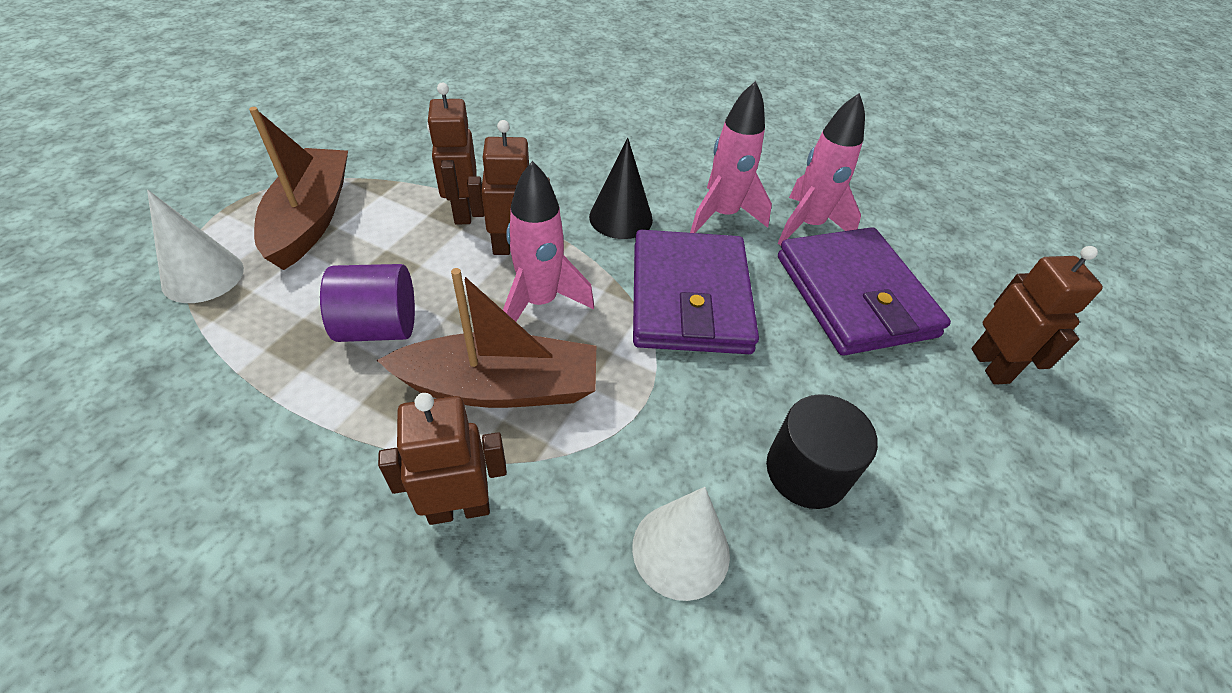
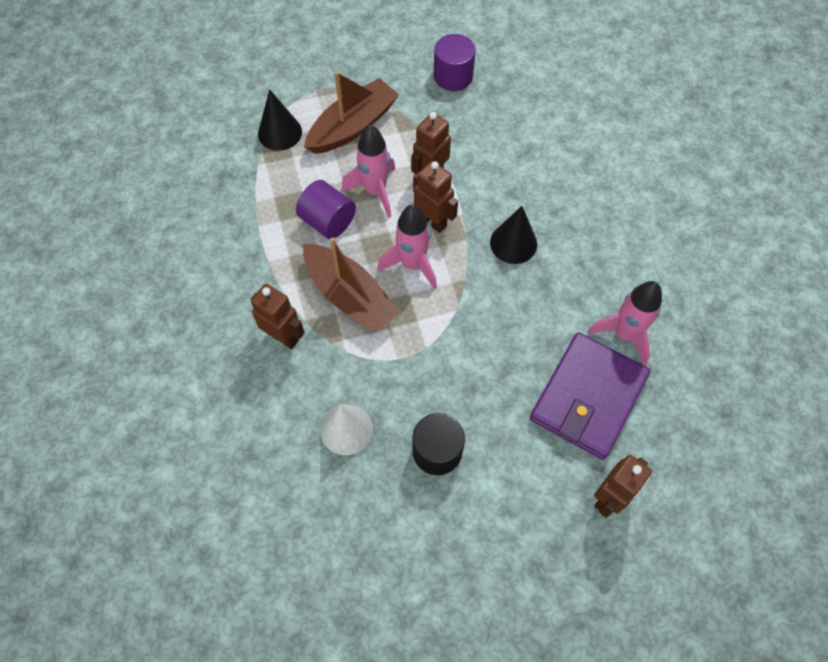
camera: 50 degrees right, 15 degrees up
(203, 276) = (280, 132): white cone -> black cone
(391, 124) = (453, 76): none -> purple cylinder
(690, 297) = (491, 322): purple wallet -> none
(722, 215) = (578, 287): pink rocket -> pink rocket (375, 191)

